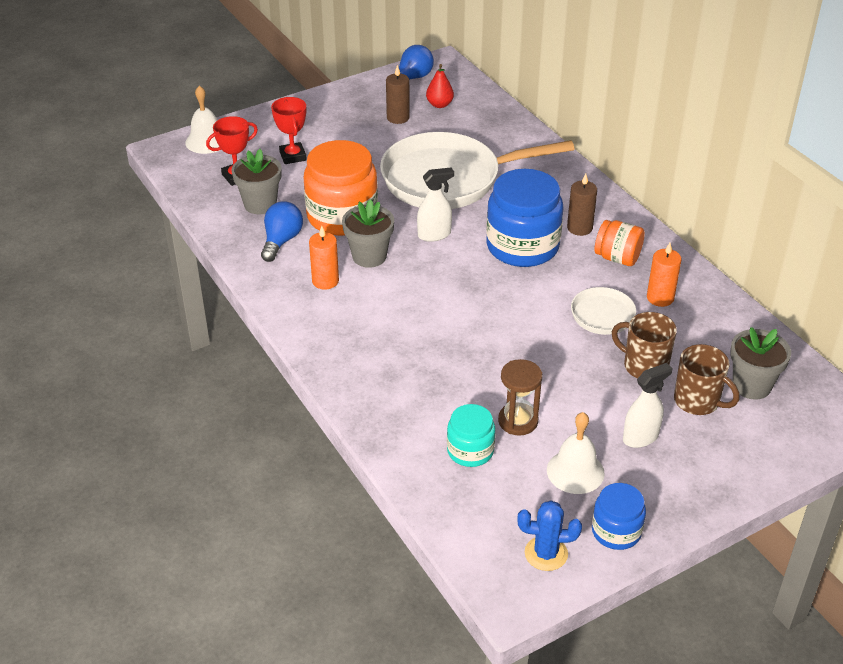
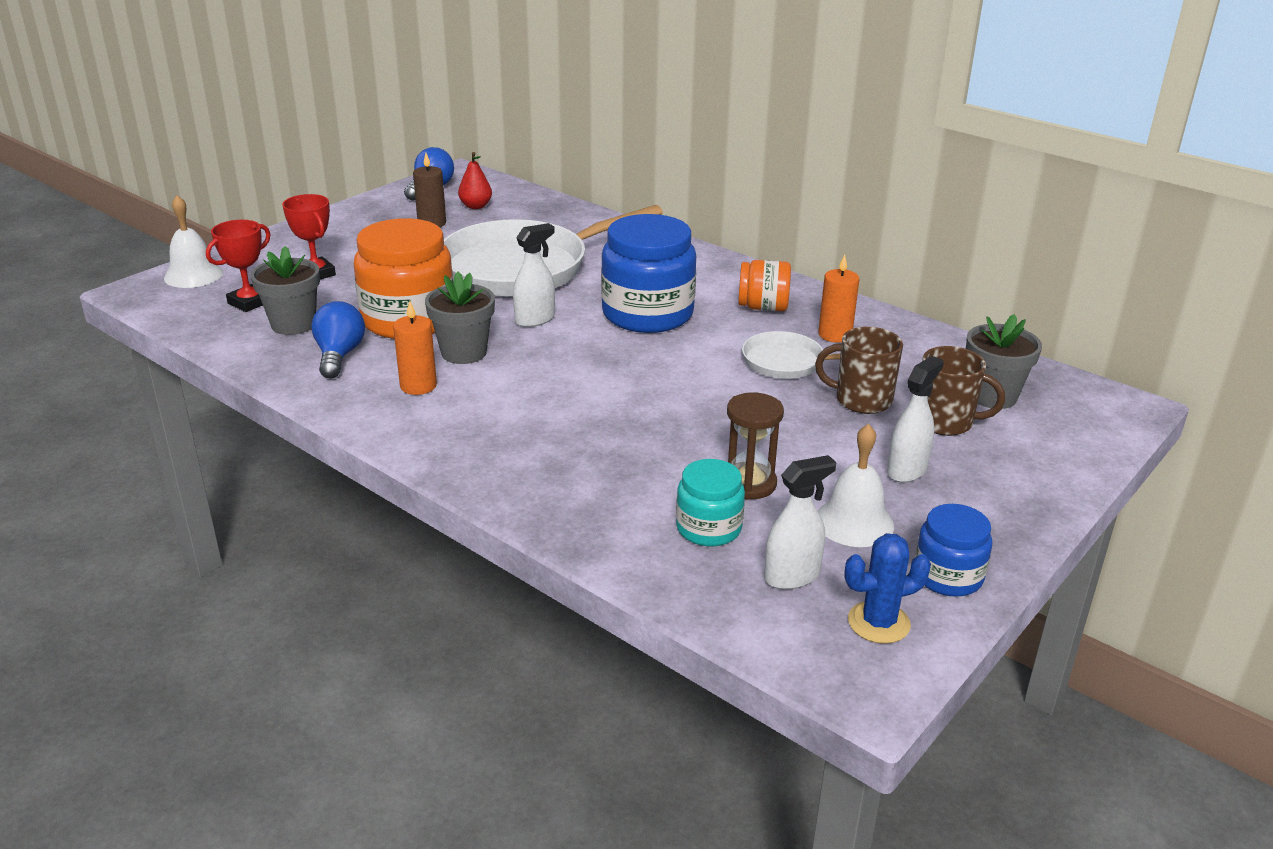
camera: 20 degrees left, 10 degrees down
(507, 503) = (792, 576): none -> white spray bottle
(579, 228) = (703, 288): brown candle -> none

